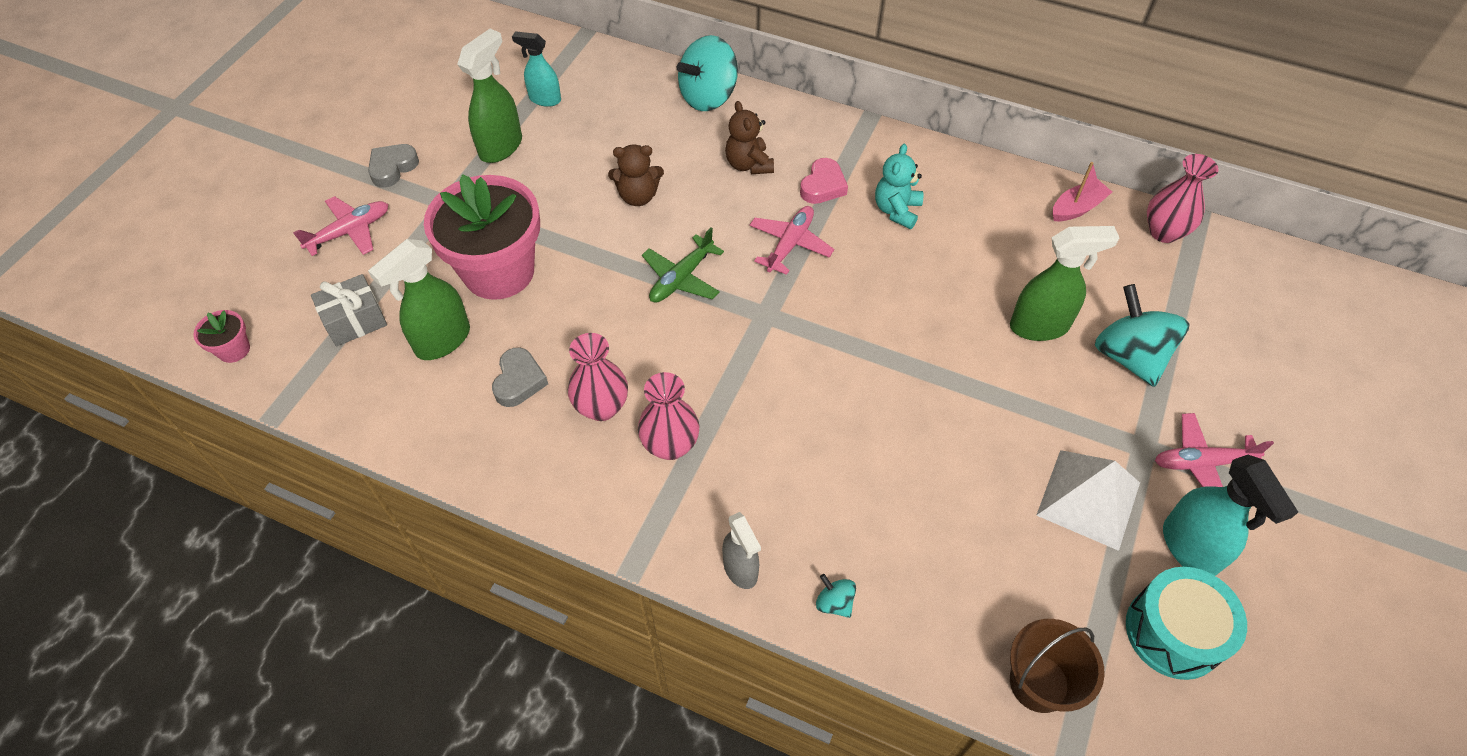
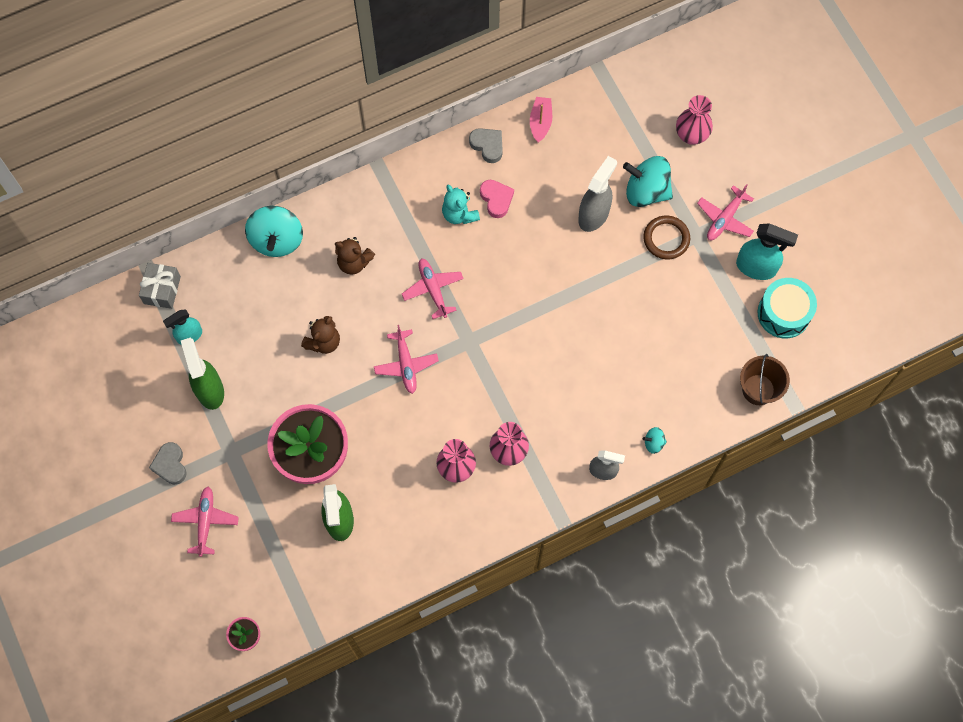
camera: 50 degrees left, 15 degrees up
(355, 321) = (282, 559): grey gift -> grey gift (162, 290)
(519, 381) = (403, 498): grey heart -> grey heart (487, 146)
(681, 278) = (406, 365): green plane -> pink plane
(823, 186) = (407, 236): pink heart -> pink heart (496, 199)
(1040, 326) = (594, 215): green spray bottle -> grey spray bottle
(1088, 498) = (699, 286): white pyramid -> none
(1101, 418) = (666, 239): none -> brown ring
(1164, 232) = (593, 96): pink vase -> pink vase (691, 135)

